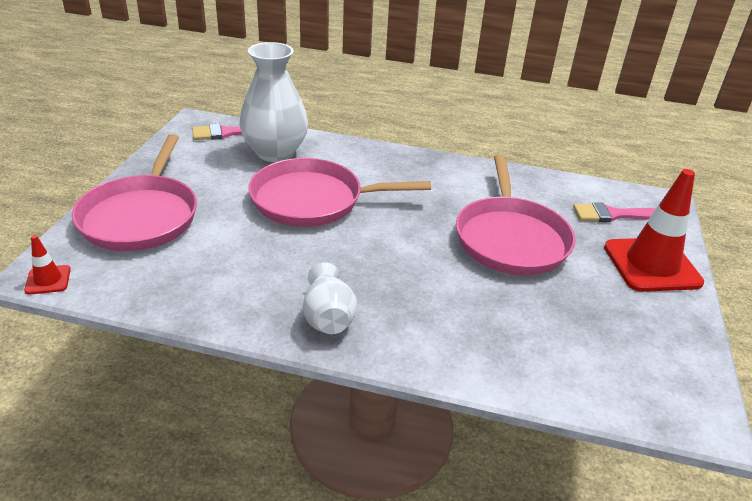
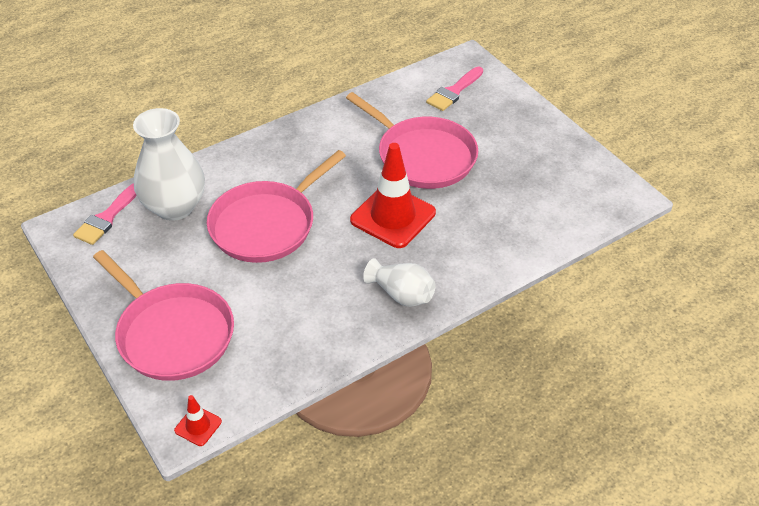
camera: 45 degrees left, 10 degrees up
(651, 265) = (513, 115): red traffic cone -> red traffic cone (393, 216)

